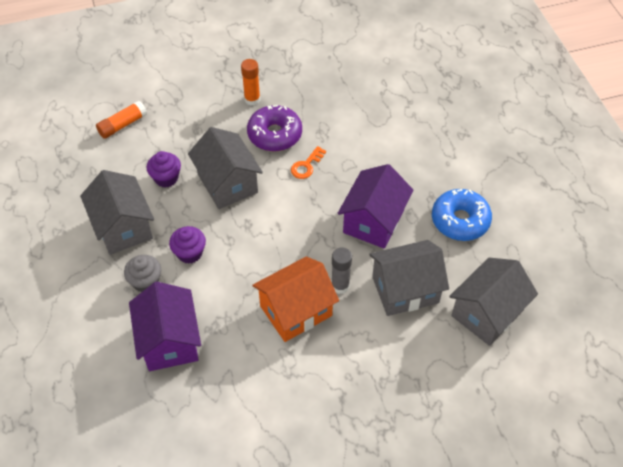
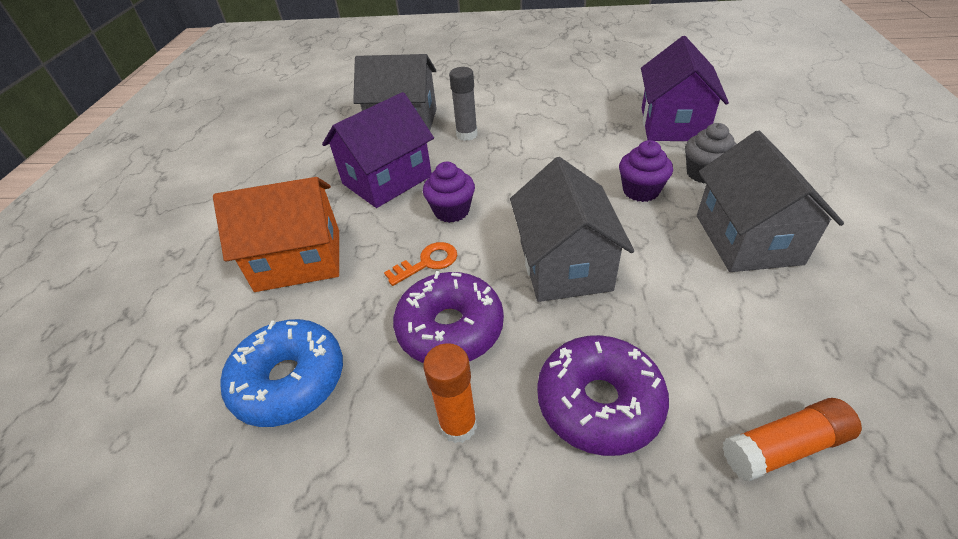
camera: 155 degrees left, 10 degrees down
(166, 178) = (673, 297): purple cupcake -> purple cupcake (451, 211)
(196, 122) = (599, 402): none -> purple donut
(296, 311) = (525, 125): orange house -> orange house (299, 260)
(460, 220) = (292, 163): blue donut -> blue donut (289, 381)
(487, 313) = (345, 99): grey house -> none

